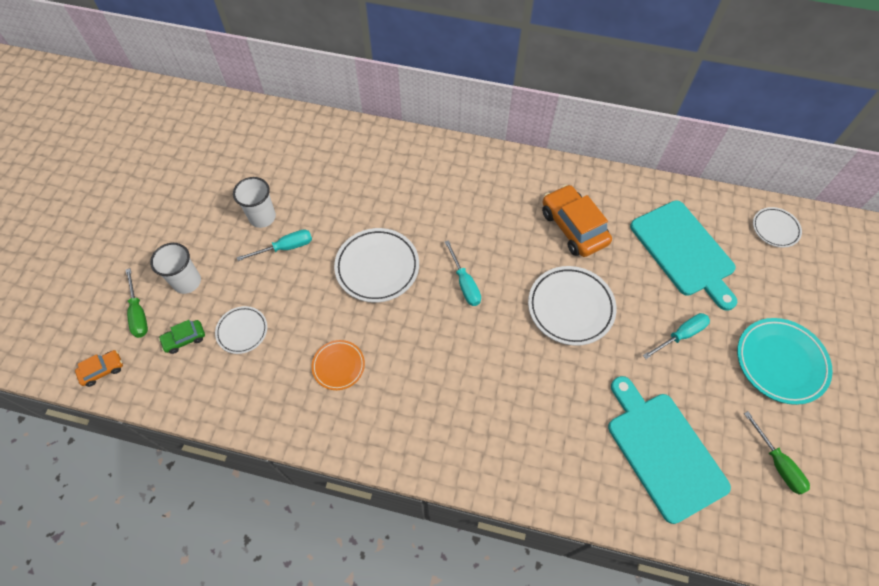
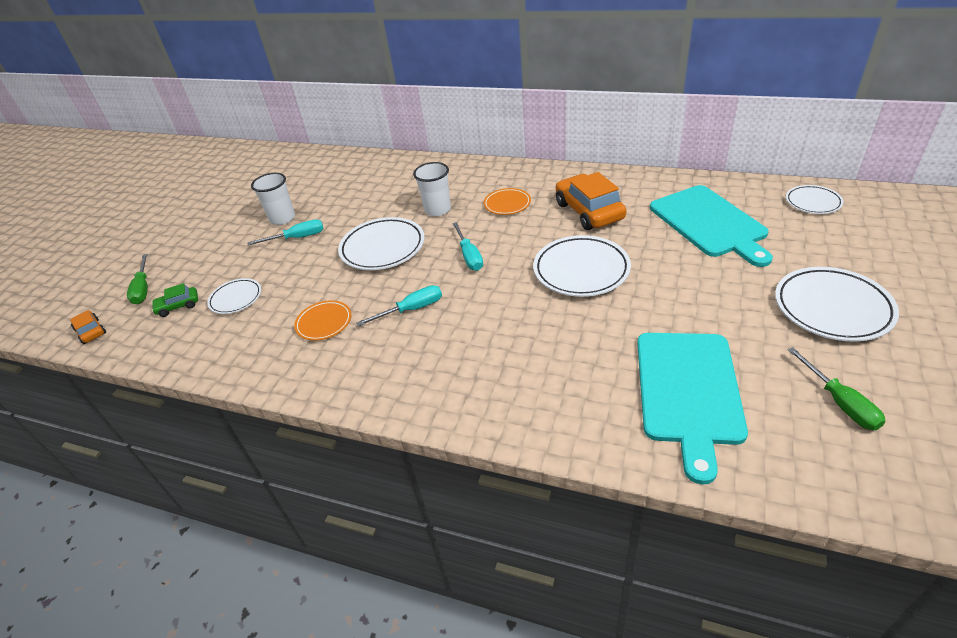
camera: 10 degrees right, 20 degrees down
(102, 370) = (91, 331): orange car -> orange car turned 105 degrees counterclockwise
(187, 282) = (197, 265): white cup -> white cup (437, 209)
(493, 211) = (507, 204): none -> orange plate
(663, 451) = (688, 391): turquoise cutting board -> turquoise cutting board turned 150 degrees counterclockwise
(680, 335) = (707, 288): turquoise screwdriver -> turquoise screwdriver (411, 309)
(780, 362) = (832, 308): turquoise plate -> white plate

